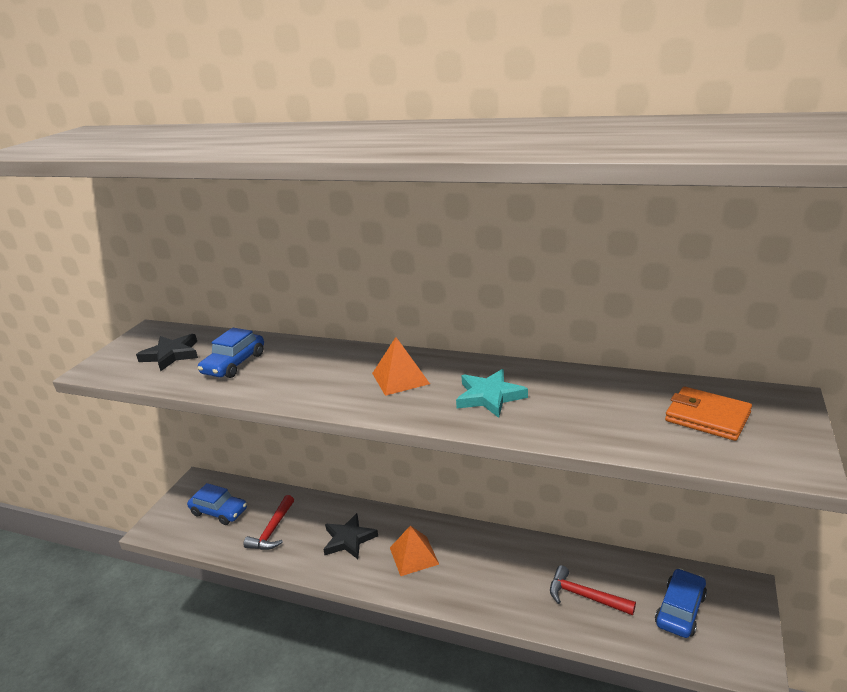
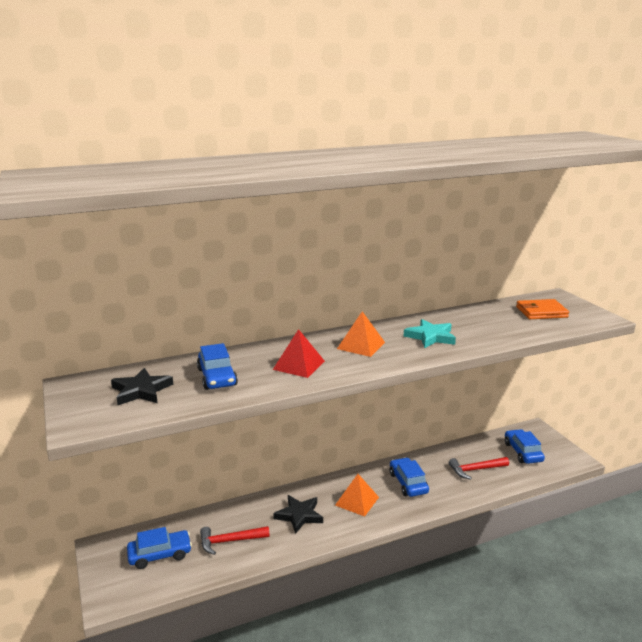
camera: 45 degrees left, 5 degrees down
(272, 530) = (230, 541): red hammer -> red hammer turned 105 degrees clockwise
(310, 378) = (299, 365): none -> red pyramid
(487, 566) = (408, 483): none -> blue car

